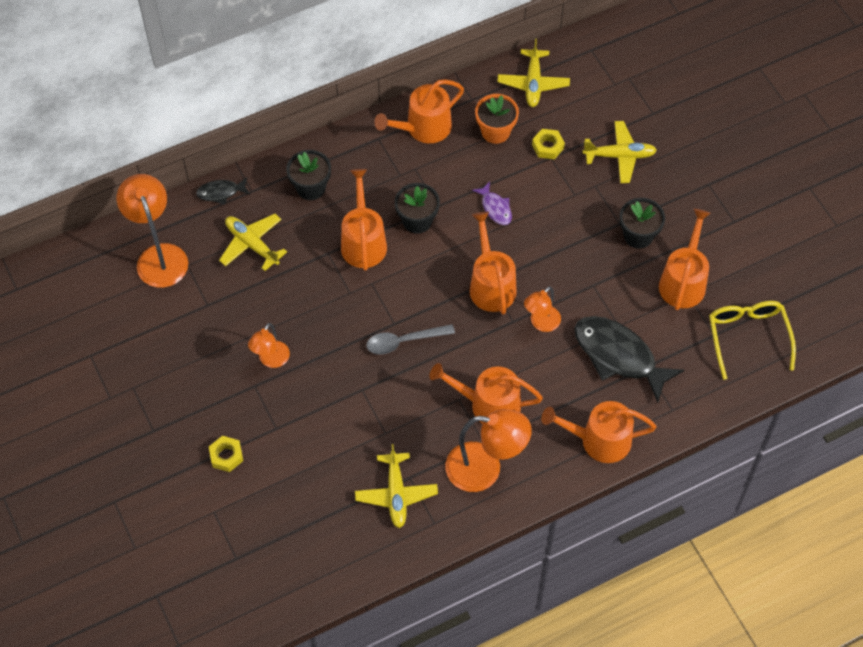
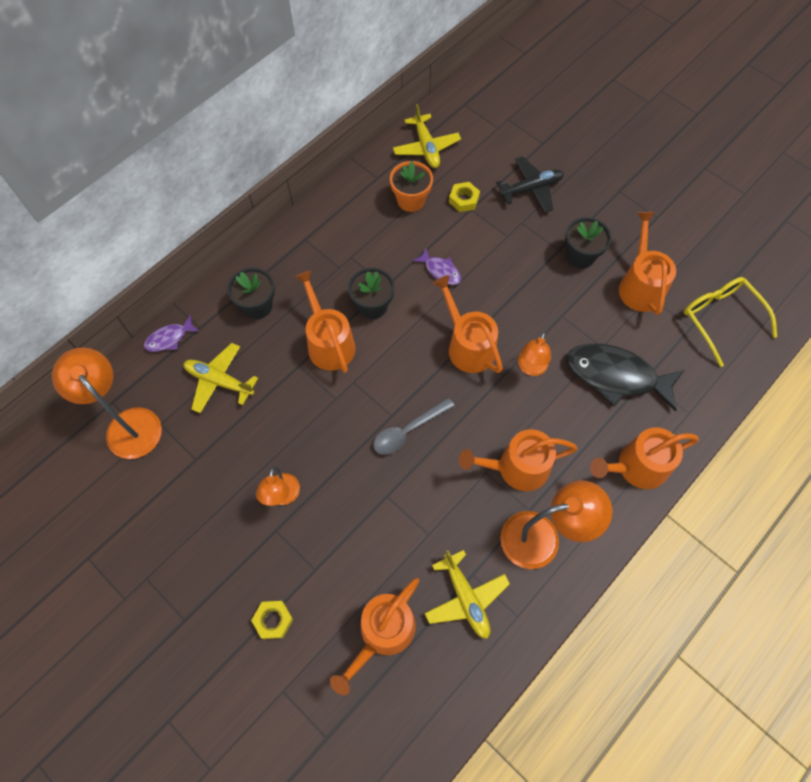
camera: 20 degrees left, 5 degrees up
(221, 192) = (169, 338): black fish -> purple fish
(424, 128) = (343, 216): orange watering can -> orange watering can (383, 633)
(619, 156) = (531, 189): yellow plane -> black plane

